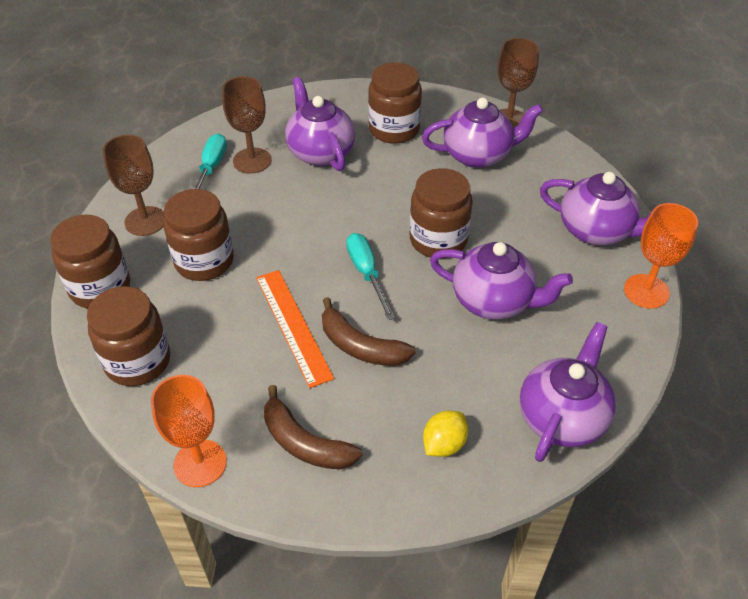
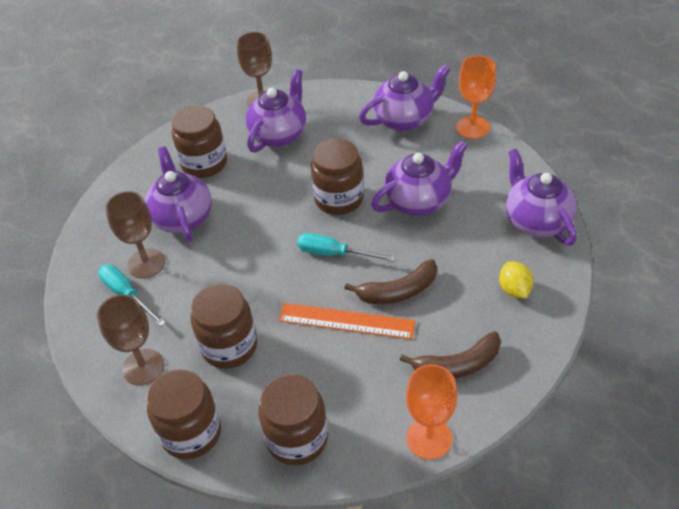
camera: 50 degrees left, 0 degrees up
(320, 152) = (182, 217): purple teapot -> purple teapot turned 60 degrees clockwise

